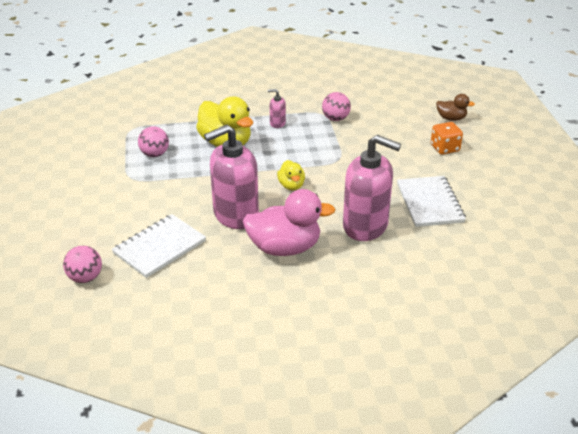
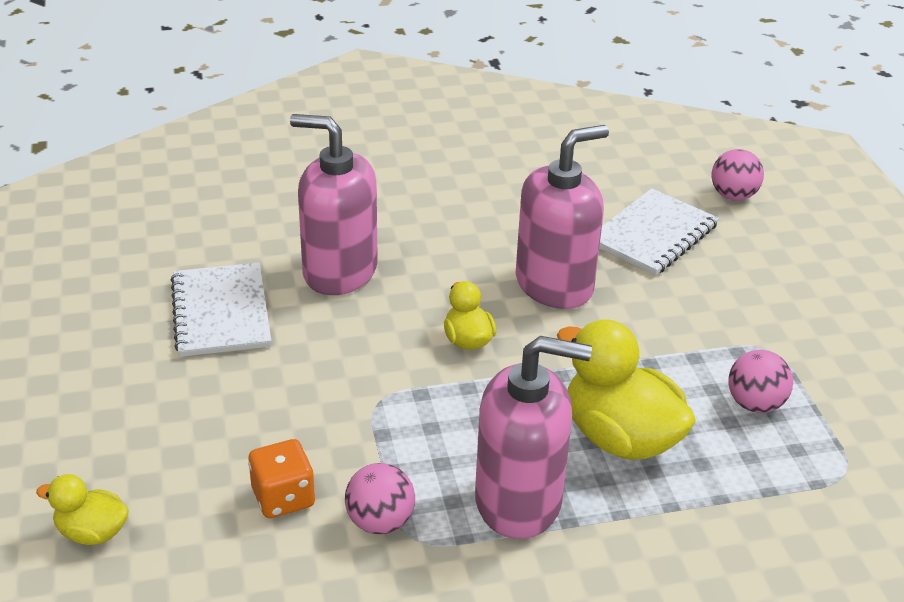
camera: 175 degrees right, 0 degrees up
(277, 123) = (519, 501): pink soap dispenser -> pink soap dispenser, size x2.33
(284, 248) = (466, 237): pink duck -> none
(444, 148) = (146, 436): orange dice -> orange dice (283, 498)
(451, 118) = (92, 532): brown duck -> yellow duck

